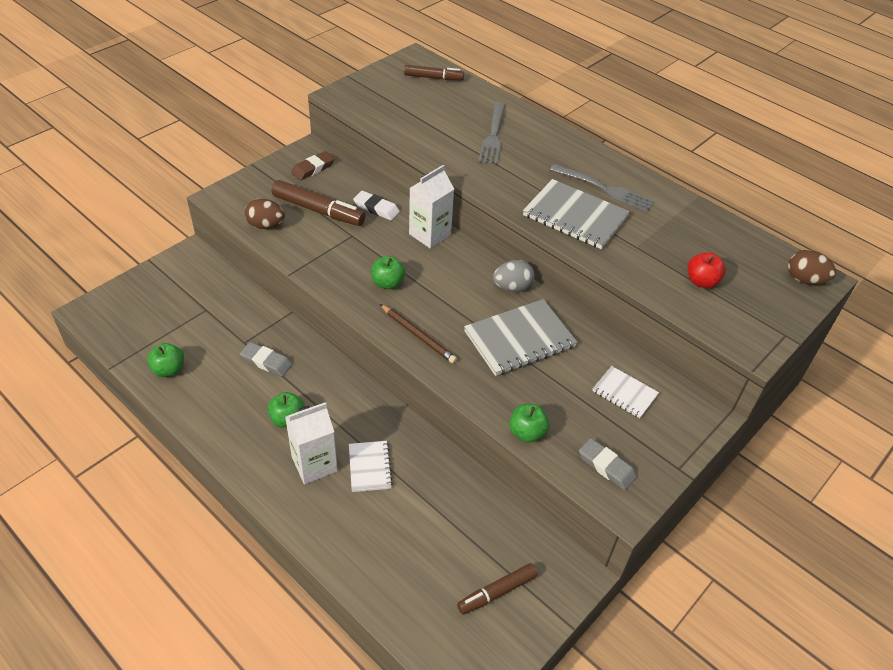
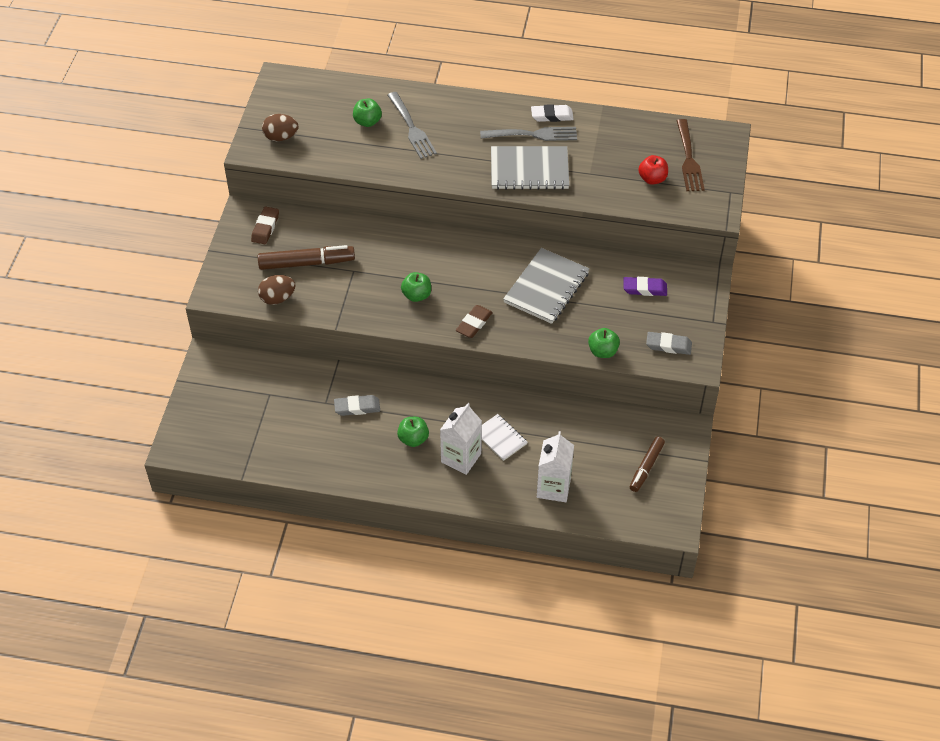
camera: 30 degrees left, 5 degrees up
(169, 370) = (289, 454): green apple -> green apple (367, 122)
(376, 208) = (351, 237): white eraser -> white eraser (552, 116)
(418, 335) = (474, 323): brown pencil -> brown eraser
(430, 234) = (412, 238): white carton -> white carton (553, 487)
(433, 78) = (314, 93): brown marker -> none
(512, 287) = (509, 250): grey egg -> none
(624, 393) = (644, 289): white notebook -> purple eraser
(758, 281) = (688, 158): none -> brown fork
(804, 280) = (717, 142): brown egg -> brown egg (281, 137)

